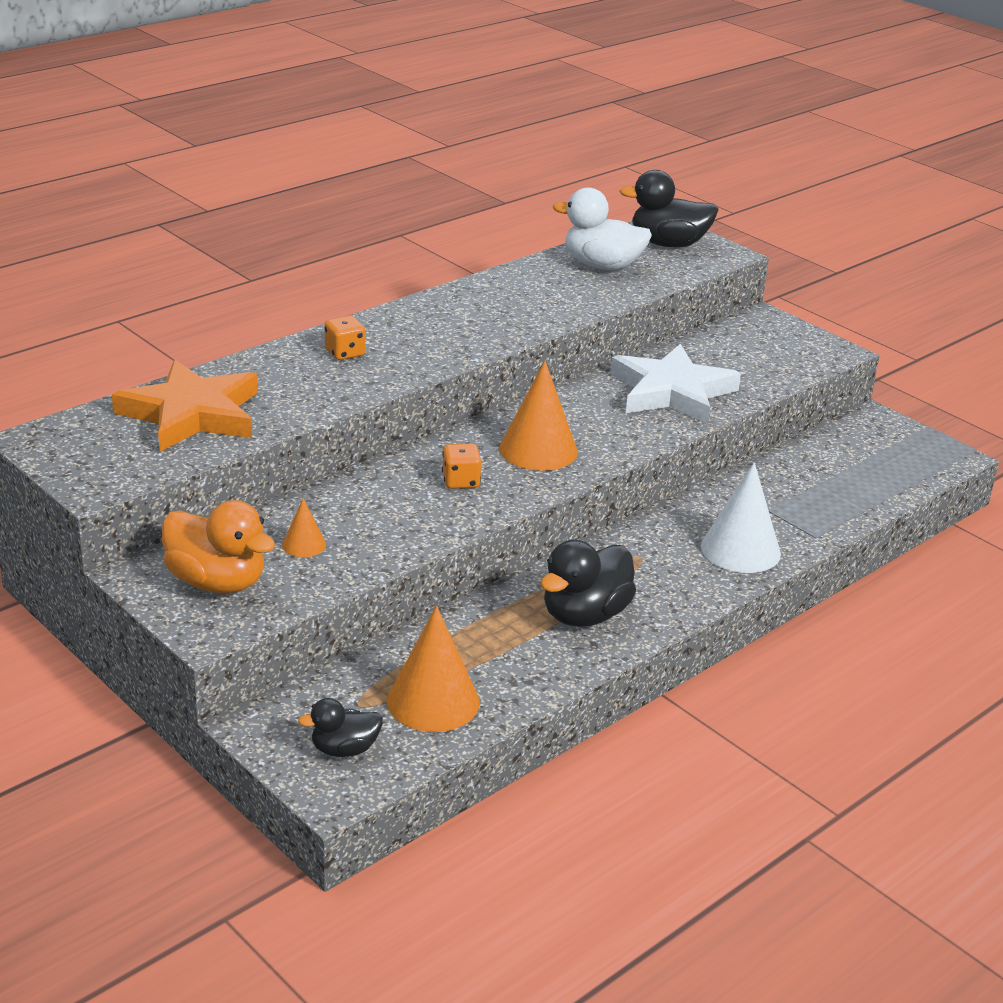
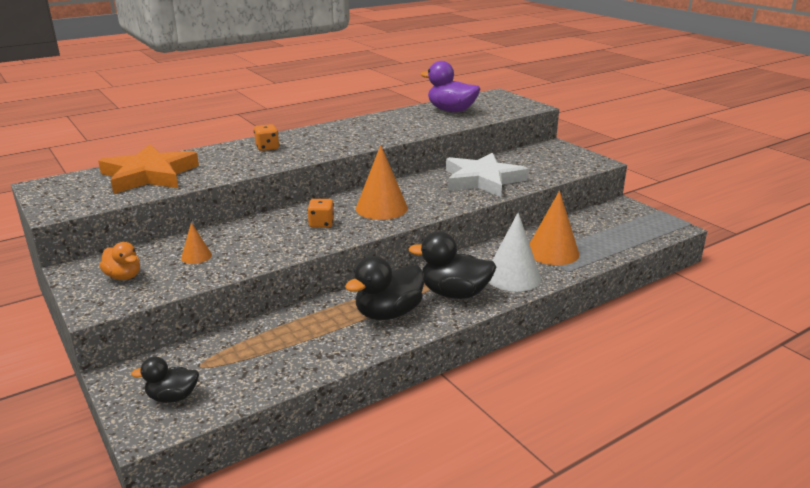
camera: 10 degrees right, 5 degrees down
(217, 582) = (124, 276): orange duck -> orange duck, size x0.58
(433, 701) = (254, 366): orange cone -> orange cone (552, 252)
(602, 266) = (451, 111): white duck -> purple duck
(668, 244) = (497, 102): black duck -> black duck (454, 294)

